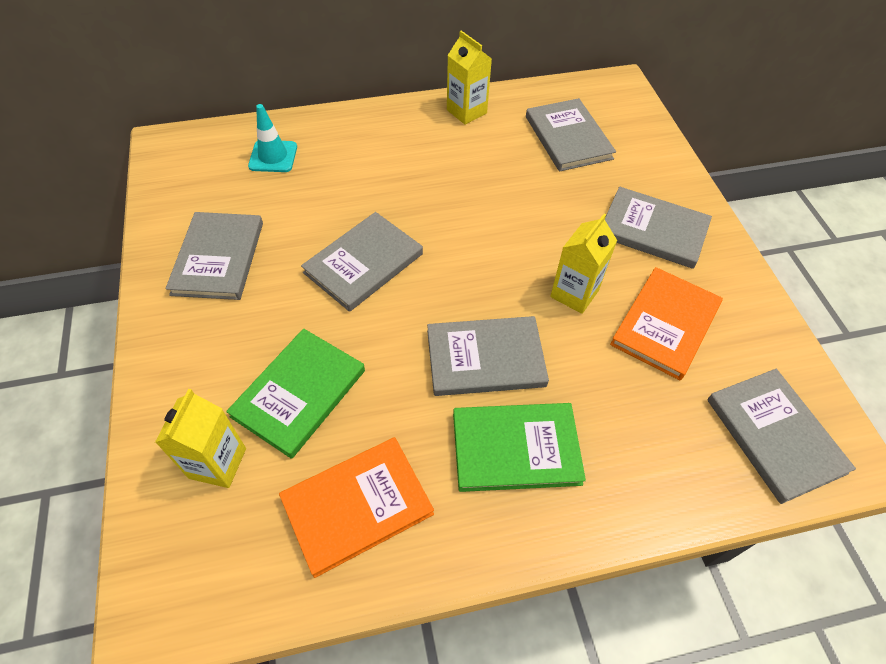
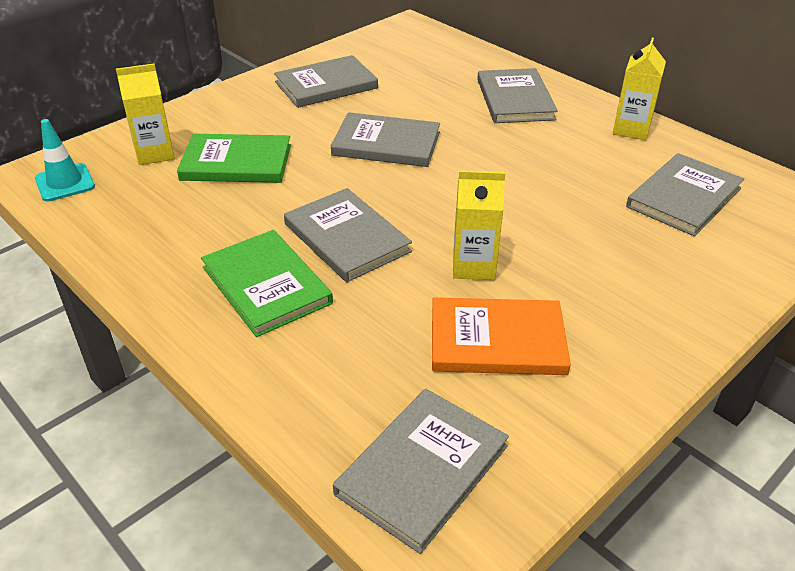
camera: 60 degrees right, 15 degrees down
(273, 156) = (450, 66): turquoise traffic cone -> turquoise traffic cone (65, 183)
(357, 506) = (158, 223): orange book -> none
(653, 230) = (623, 295): grey book -> grey book (515, 99)

